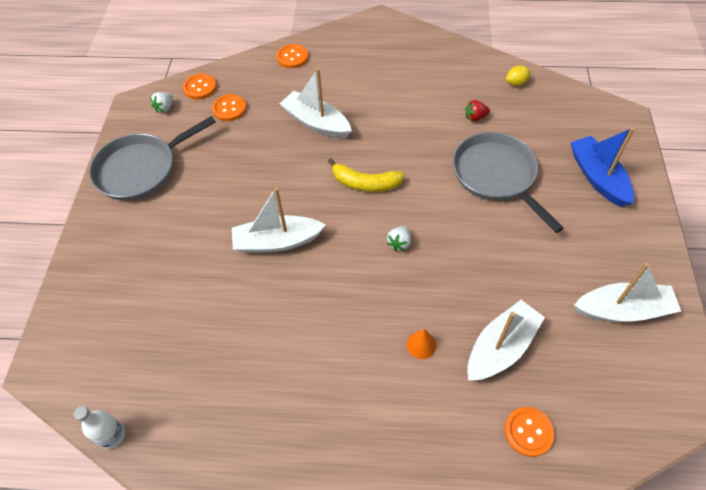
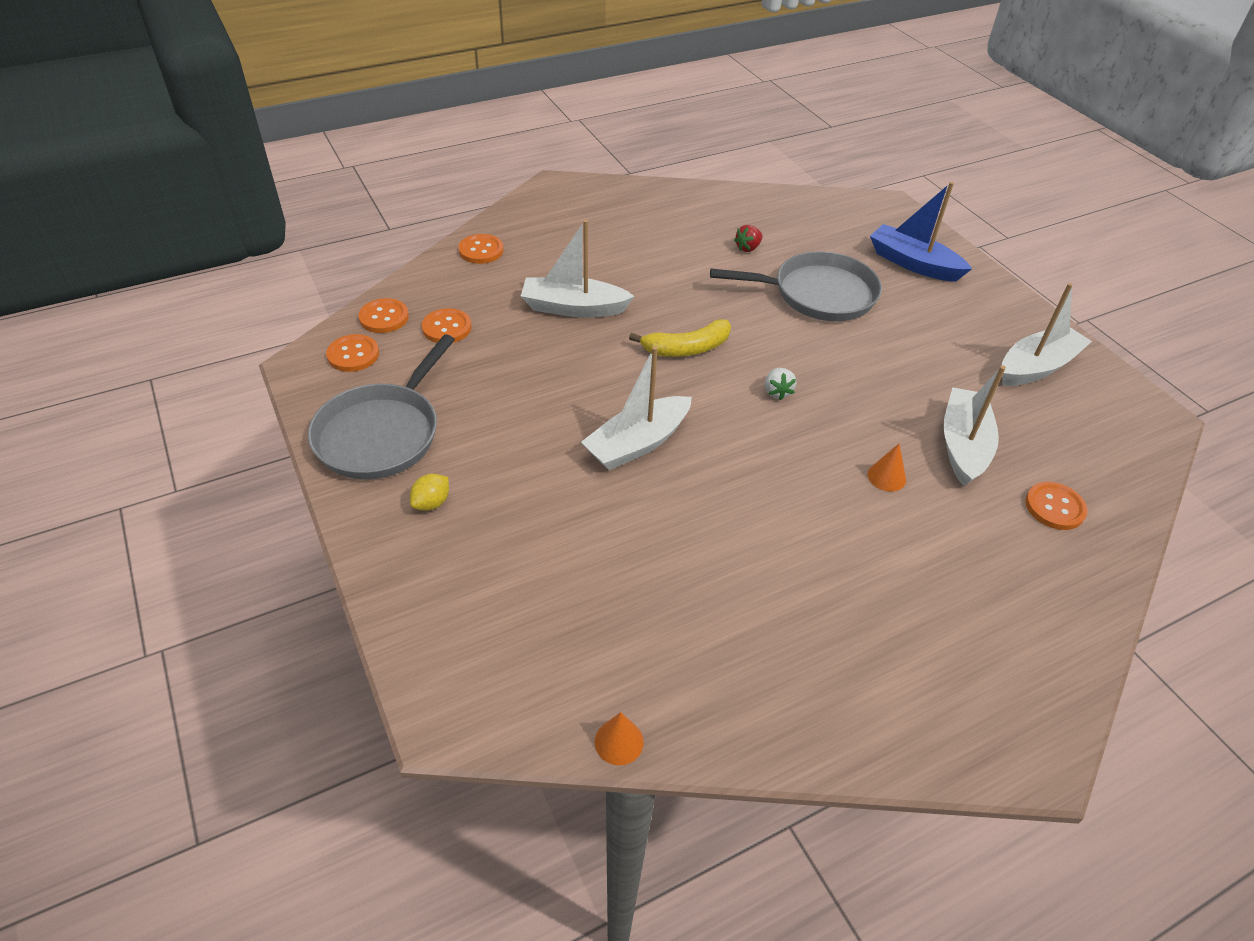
camera: 35 degrees left, 10 degrees down
(112, 435) = (619, 741): white bottle -> orange cone
(165, 108) = (353, 355): white strawberry -> orange button
(496, 176) = (818, 294): grey pan -> grey pan turned 150 degrees clockwise
(516, 83) = (760, 204): yellow lemon -> yellow lemon (432, 503)

